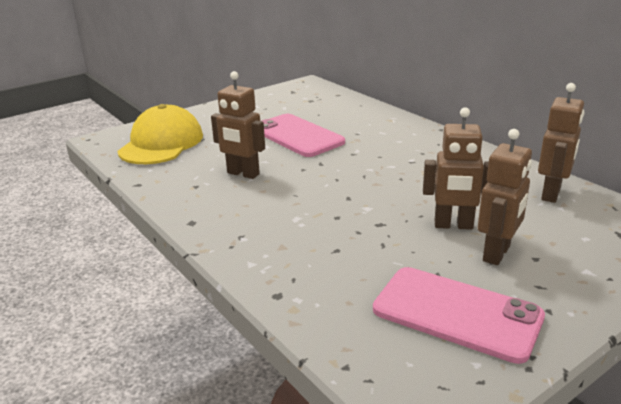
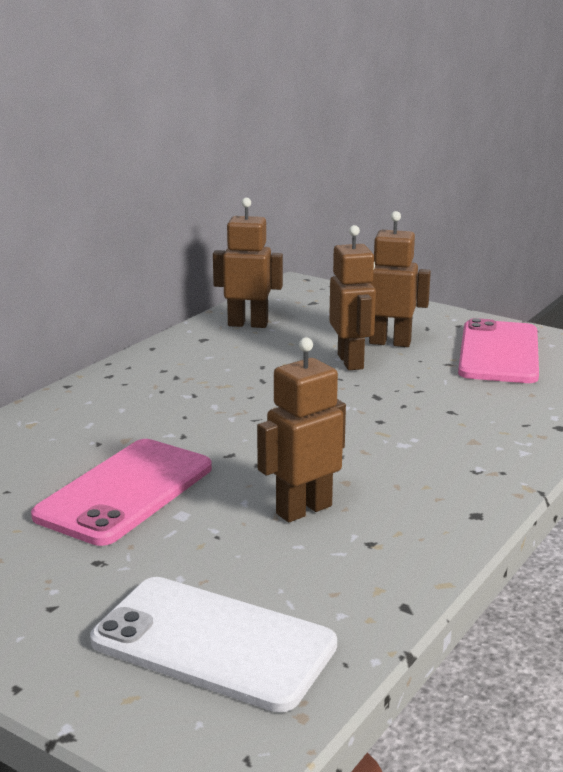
camera: 110 degrees left, 5 degrees down
(161, 143) = (213, 643): yellow cap -> white phone
(243, 174) = (303, 509): brown robot -> brown robot turned 135 degrees counterclockwise

